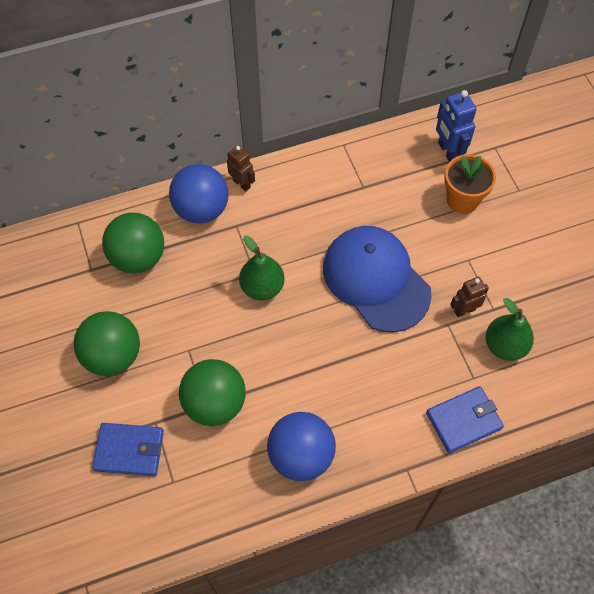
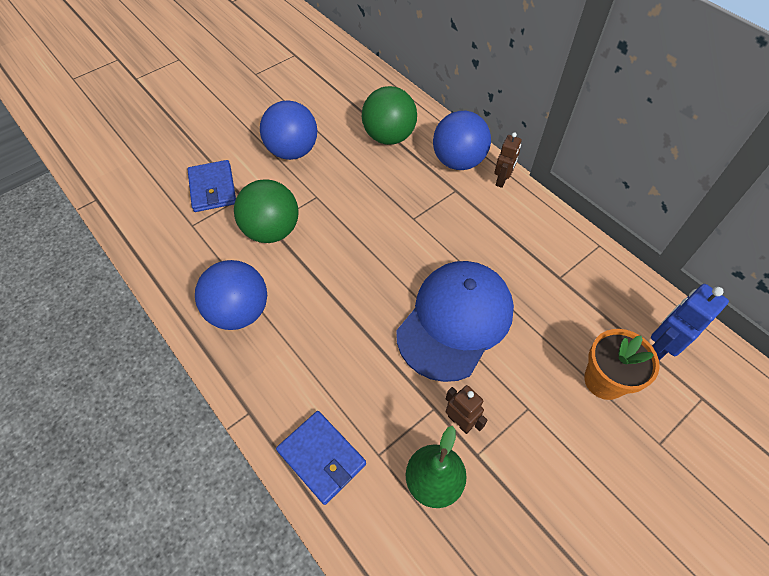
camera: 70 degrees right, 5 degrees down
(113, 356) = (292, 151): green ball -> blue ball
(262, 287) = (401, 229): green pear -> none

